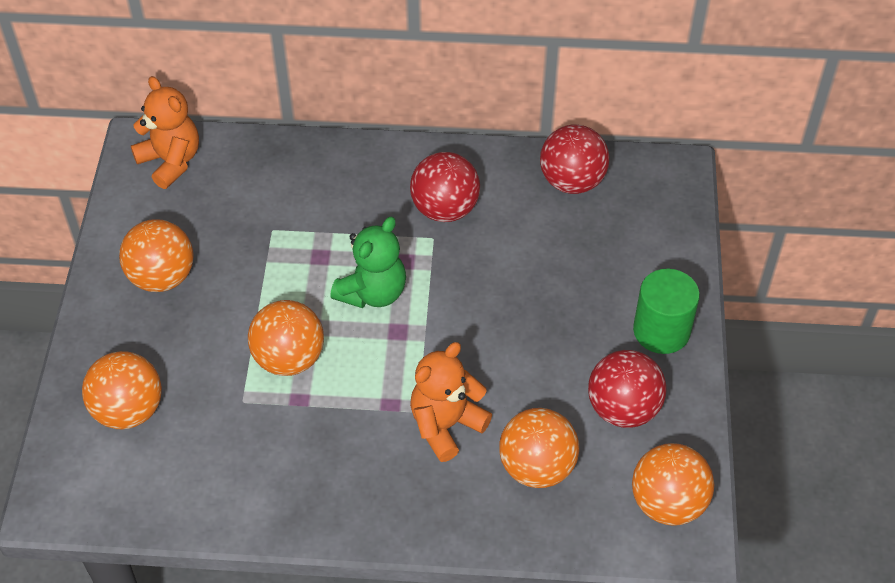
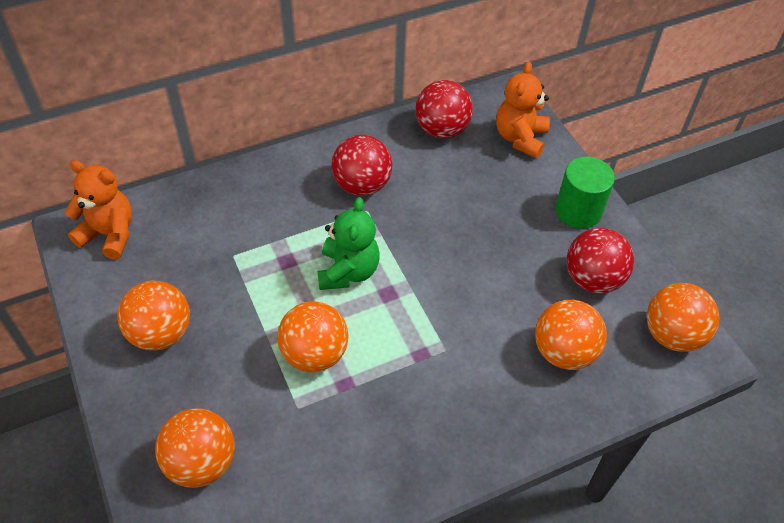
camera: 30 degrees left, 0 degrees up
(446, 425) = (474, 351): orange teddy bear -> orange teddy bear (520, 138)

